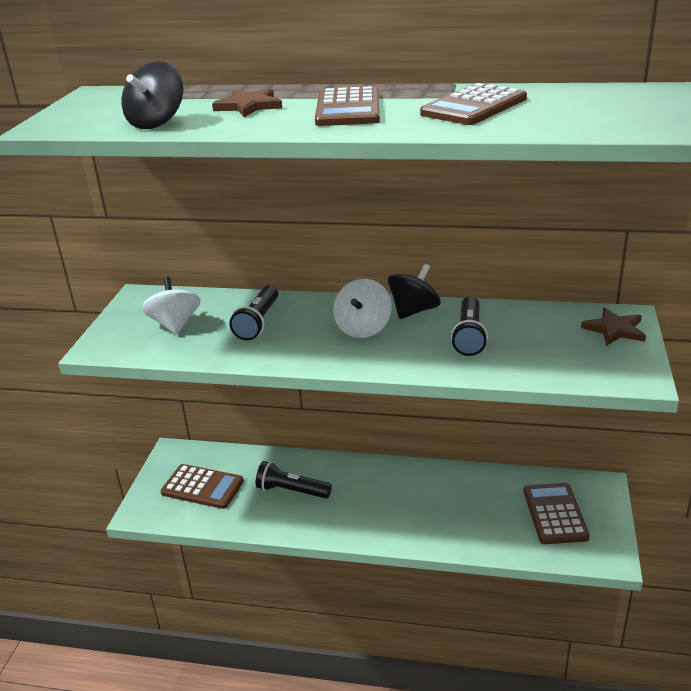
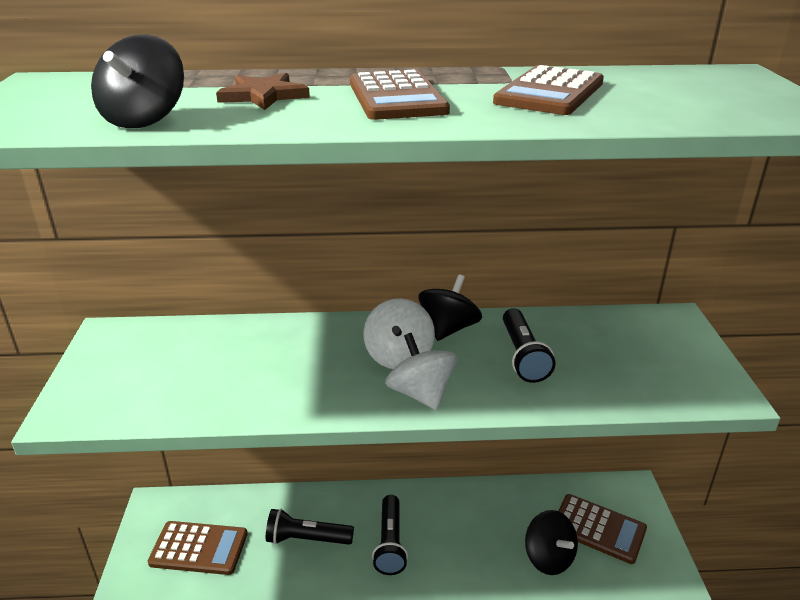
camera: 15 degrees left, 0 degrees up
(175, 324) = (163, 370): white spinning top -> white spinning top (421, 394)
(258, 322) = (269, 358): black flashlight -> black flashlight (390, 543)
(499, 530) = (548, 557): none -> black spinning top
(555, 514) = (598, 529): brown calculator -> brown calculator turned 135 degrees clockwise
(614, 329) = (672, 335): brown star -> none

